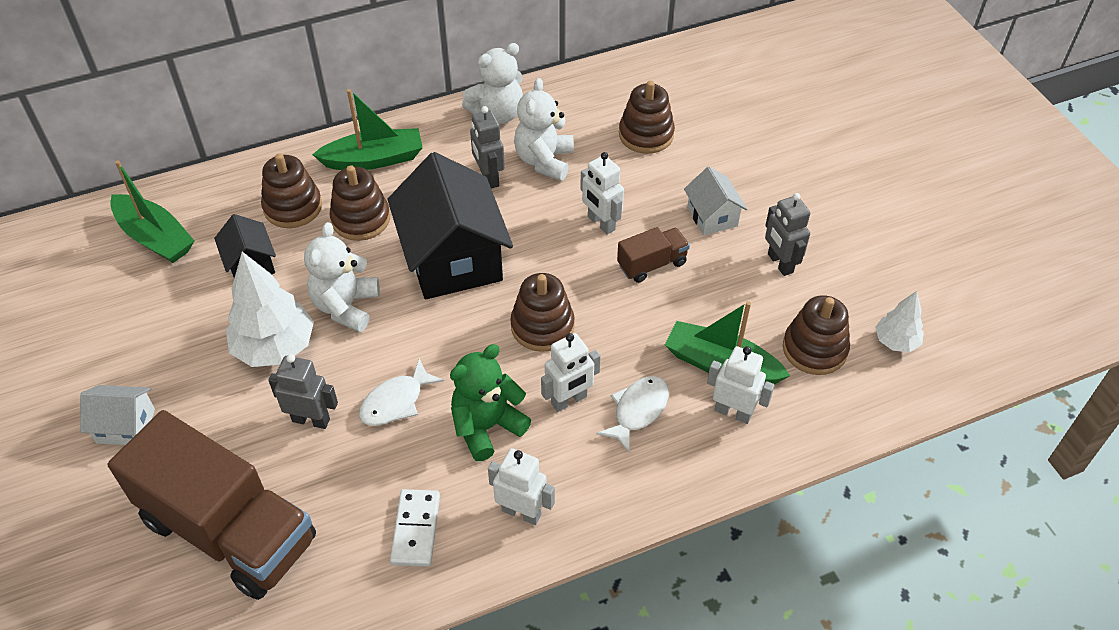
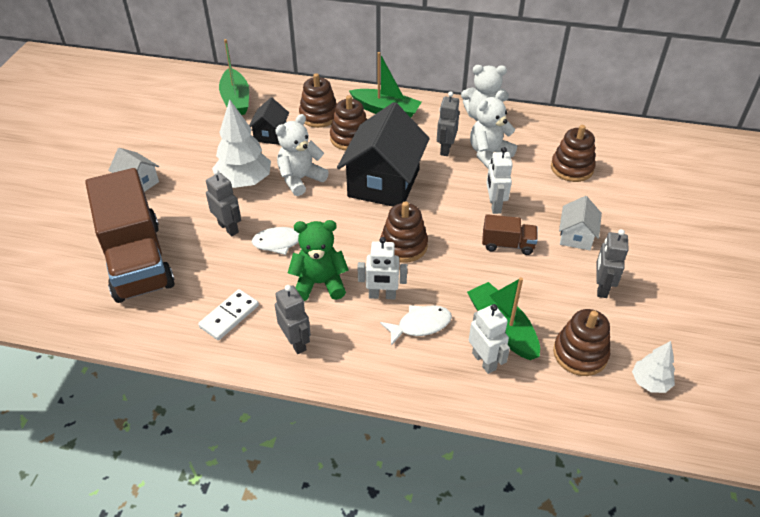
camera: 35 degrees right, 5 degrees down
(521, 512) = (296, 342): white robot -> grey robot

